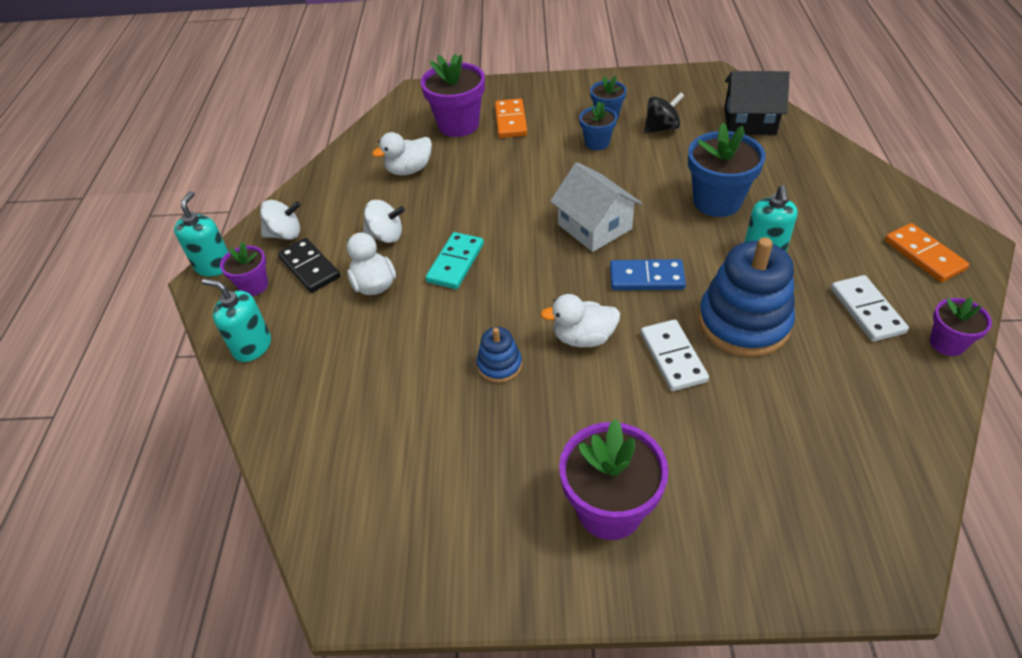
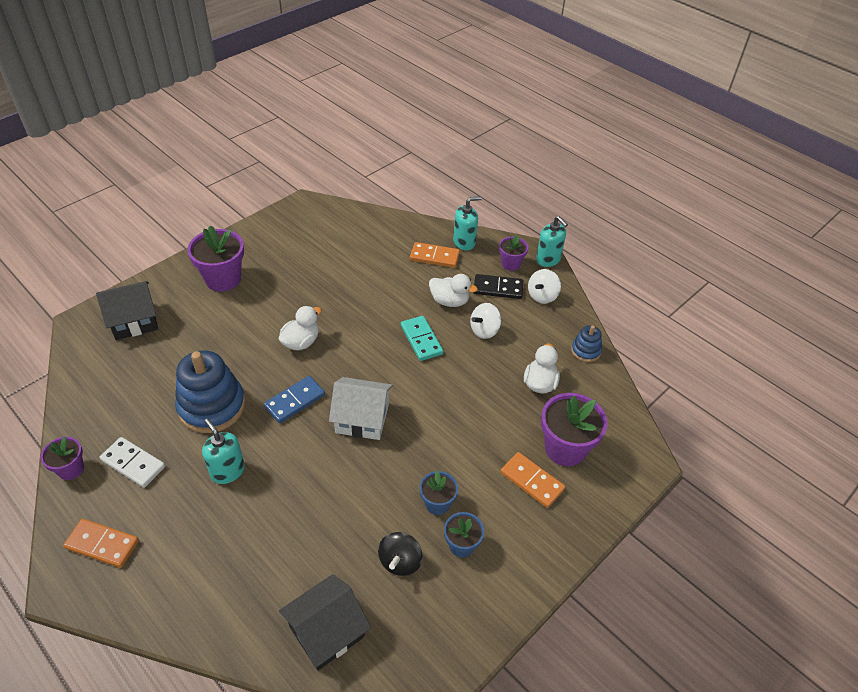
camera: 130 degrees right, 0 degrees up
(311, 350) = (434, 257): none -> orange domino
(499, 365) = (332, 303): blue stacking toy -> blue stacking toy (585, 351)
(672, 357) = (241, 360): white domino -> none
(717, 201) = (291, 500): blue flower pot -> none
(794, 517) = (134, 321): none -> black house

